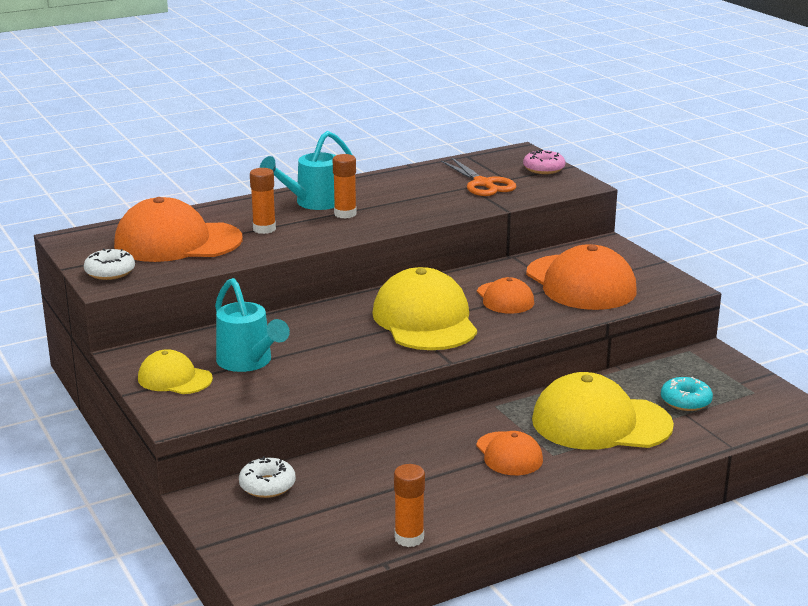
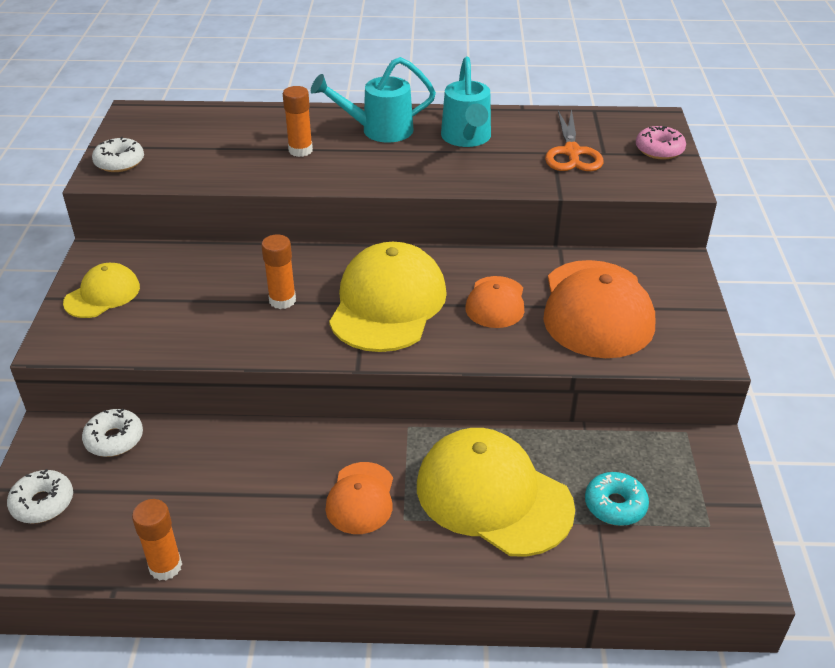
camera: 30 degrees right, 15 degrees up
(174, 378) = (102, 295): yellow cap -> yellow cap turned 75 degrees clockwise
(177, 242) = (211, 143): orange cap -> none
(248, 362) = (180, 298): turquoise watering can -> turquoise watering can (466, 138)
(257, 540) = (43, 503): none -> white donut
(345, 214) = (393, 153): orange glue stick -> orange glue stick (282, 300)

